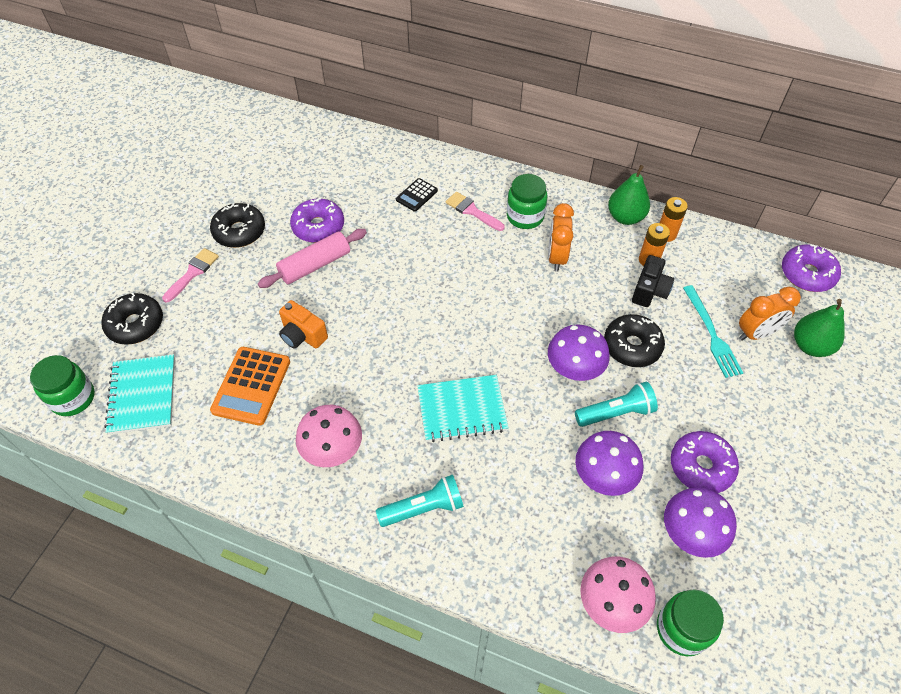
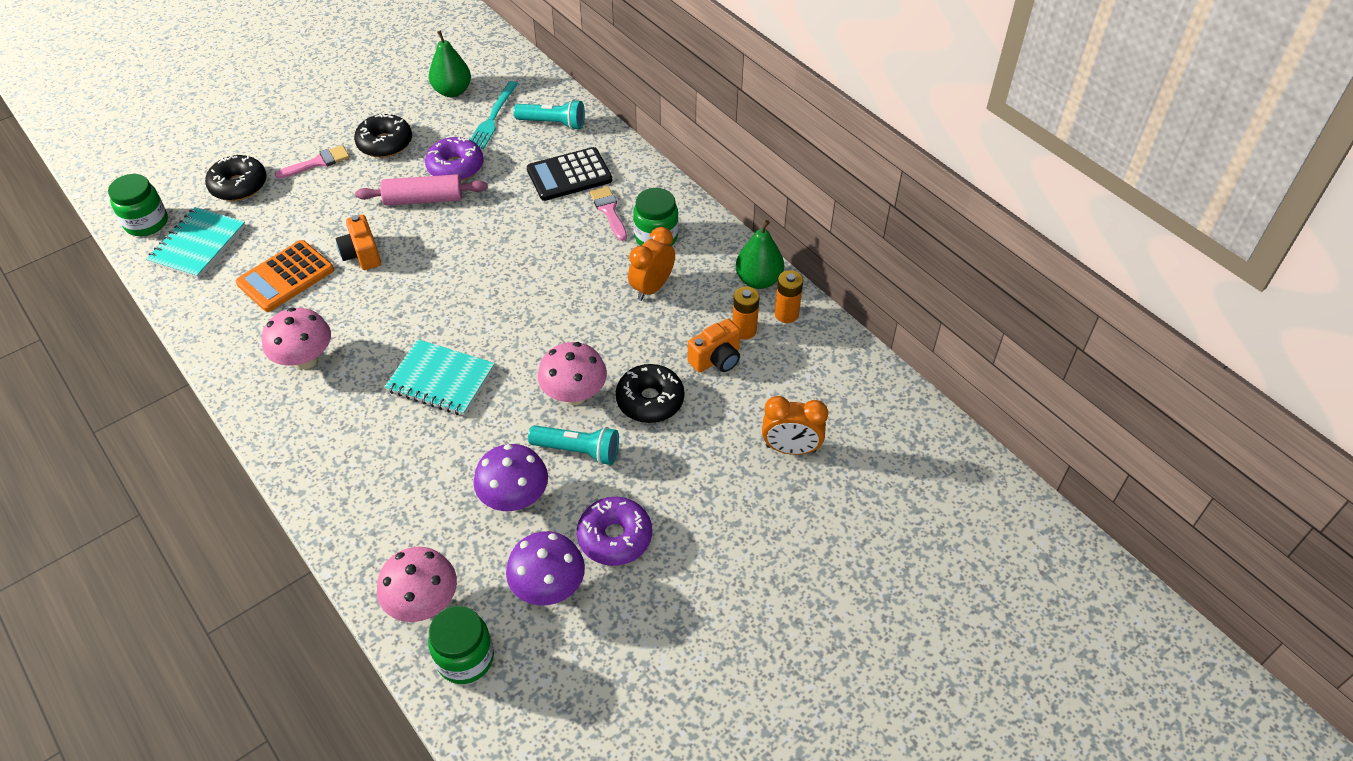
camera: 30 degrees right, 5 degrees down
(417, 195) = (569, 175): black calculator -> black calculator, size x1.79
(424, 508) = (337, 443): turquoise flashlight -> turquoise flashlight (553, 123)
(574, 369) = (574, 394): purple mushroom -> pink mushroom
(649, 291) = (716, 359): black camera -> orange camera
(711, 334) = (742, 427): turquoise fork -> turquoise fork (493, 117)
(807, 274) = (905, 419): purple donut -> none
(810, 346) = (838, 487): green pear -> green pear (452, 91)

